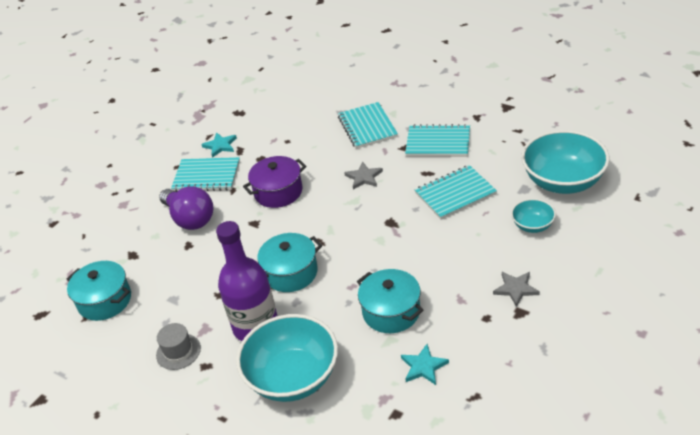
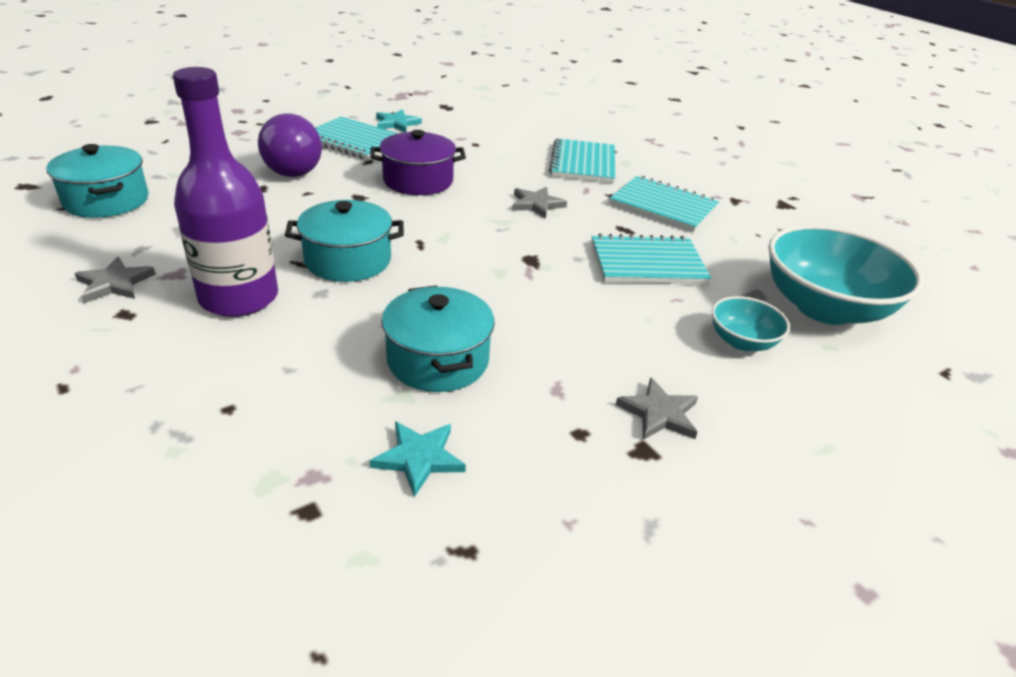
camera: 15 degrees right, 5 degrees down
(178, 351) = (114, 283): grey hat -> grey star
(293, 377) = (215, 380): turquoise bowl -> none

